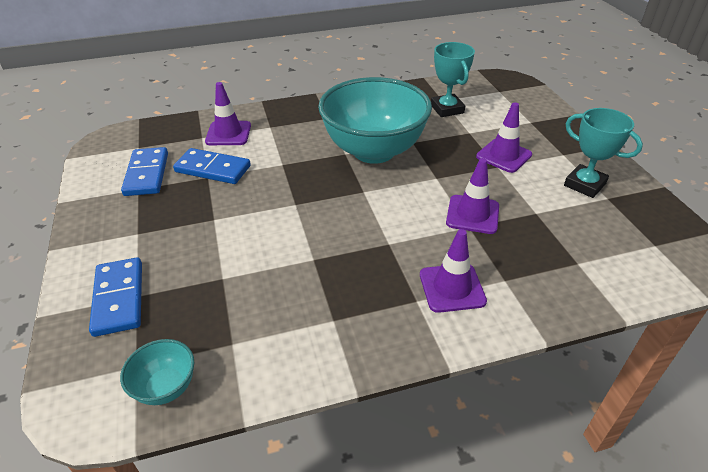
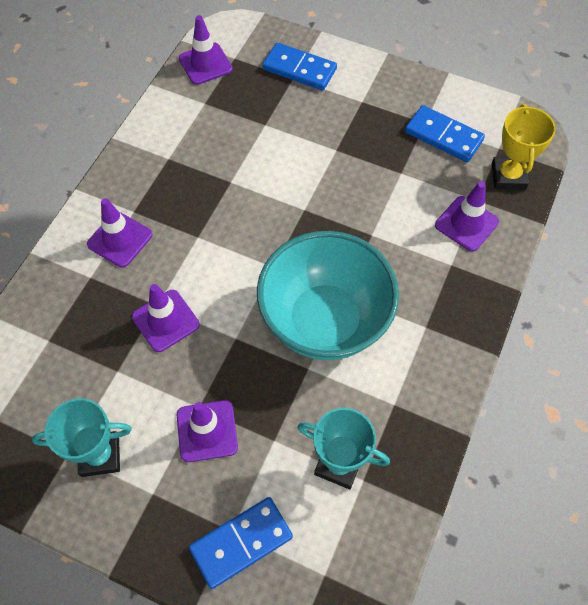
camera: 130 degrees right, 20 degrees up
(166, 134) = (508, 176): none -> yellow trophy
(166, 387) = (205, 64): turquoise bowl -> purple traffic cone
(213, 169) = (410, 182): blue domino -> blue domino (241, 543)

